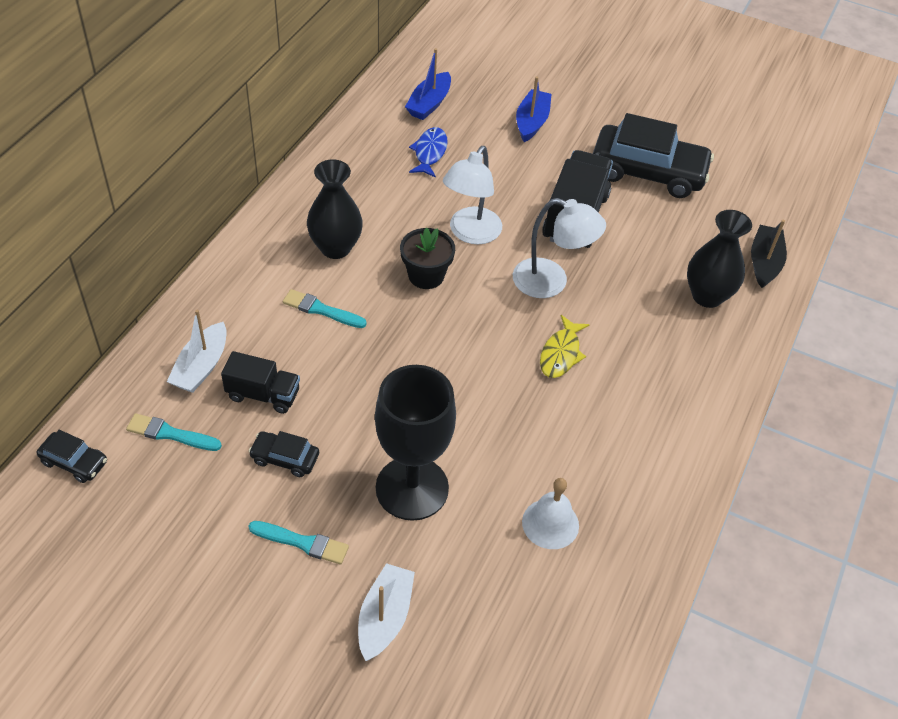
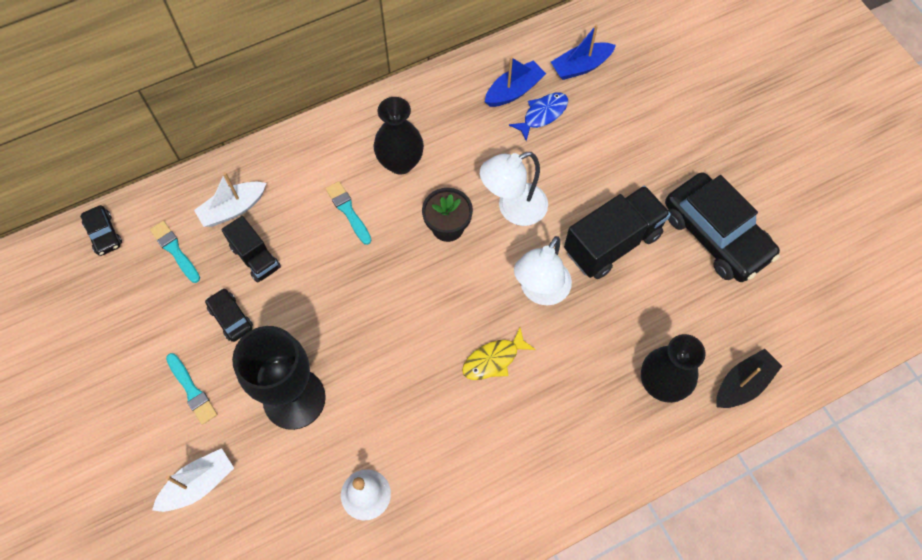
camera: 40 degrees right, 15 degrees up
(531, 122) = (653, 130): blue boat -> blue boat (514, 91)
(551, 282) = (540, 291): white lamp -> white lamp turned 60 degrees clockwise

